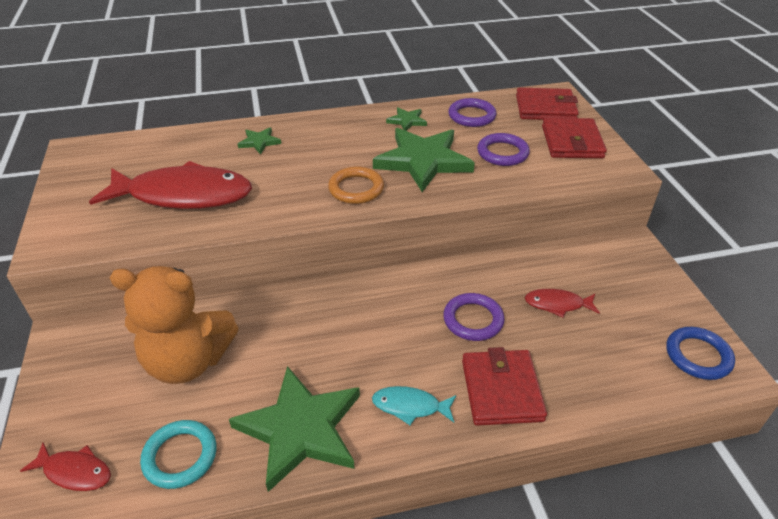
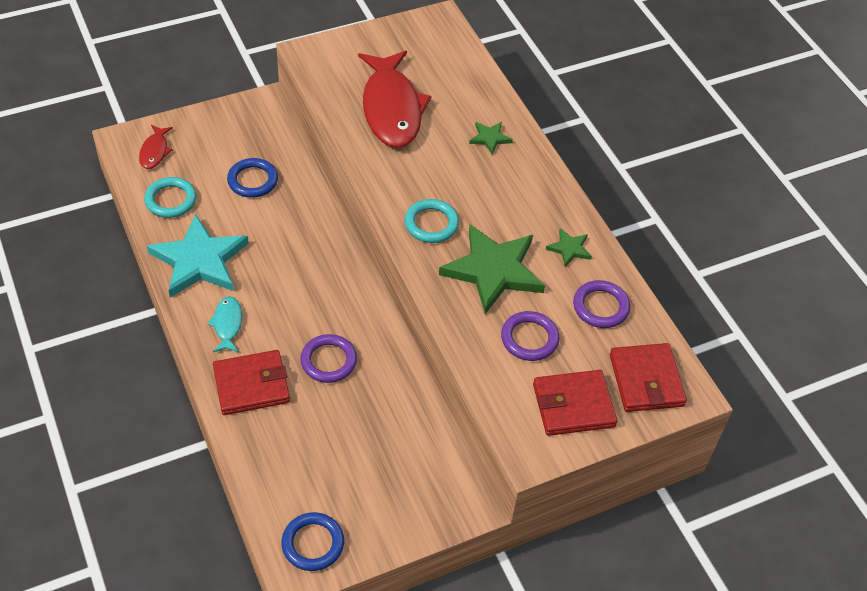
camera: 75 degrees right, 10 degrees up
(188, 361) = (253, 180): orange teddy bear -> blue ring
(300, 429) = (199, 260): green star -> turquoise star
(356, 189) = (431, 224): orange ring -> turquoise ring
(557, 304) = (361, 428): red fish -> none

